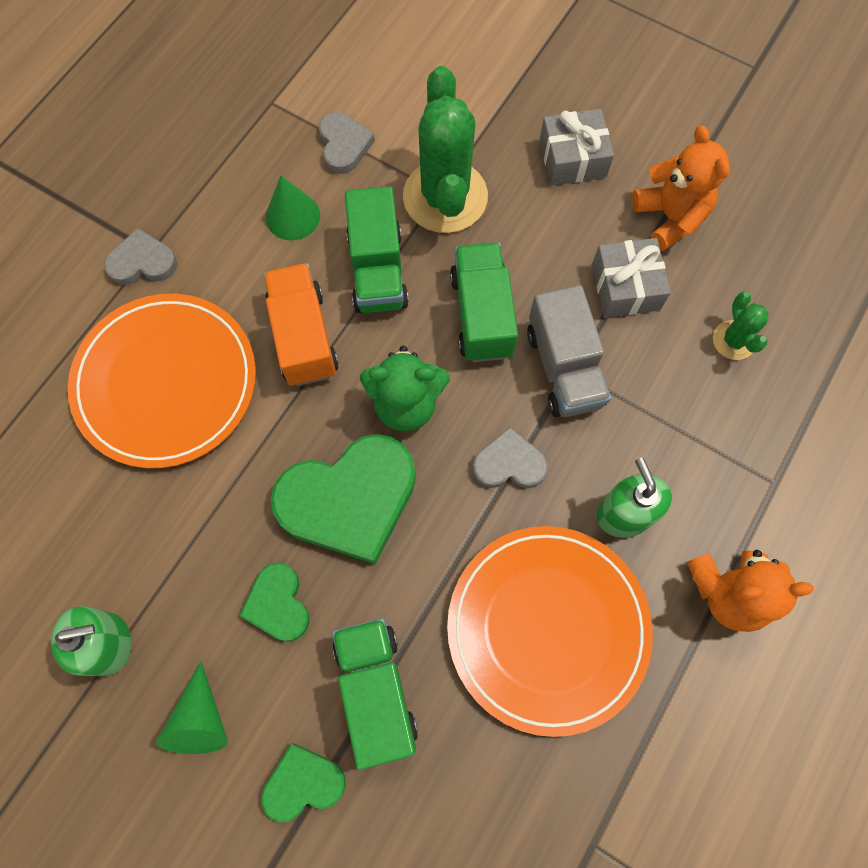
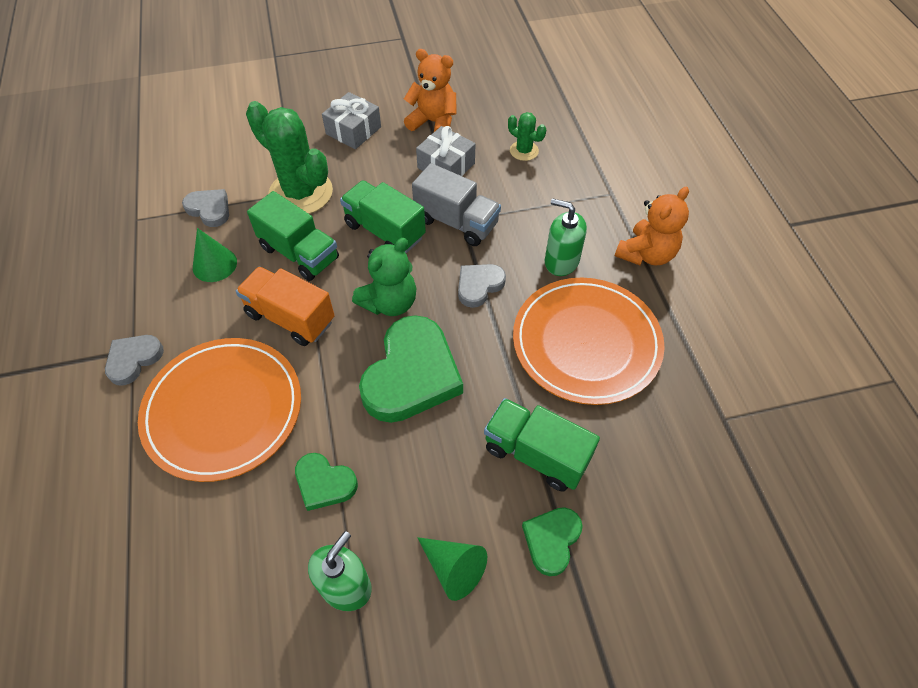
camera: 45 degrees left, 15 degrees down
(278, 604) = (430, 463): green heart -> green heart (324, 483)

